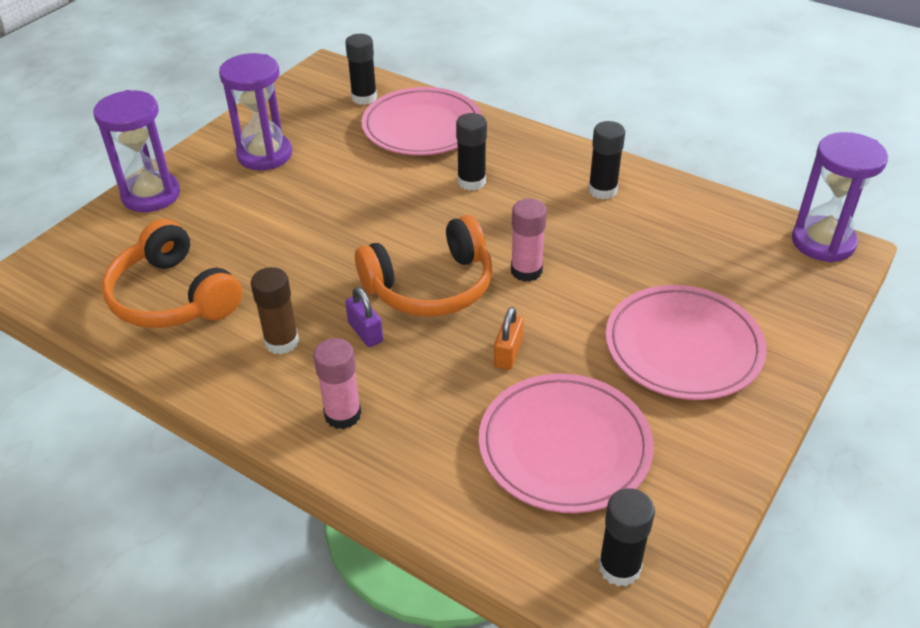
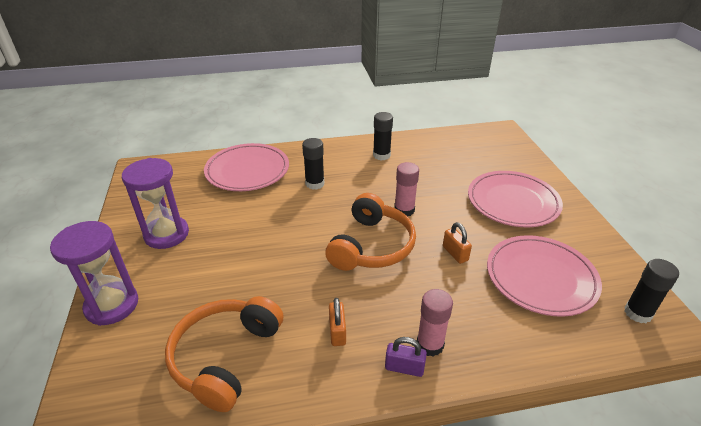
camera: 45 degrees left, 5 degrees down
(173, 296) = (226, 357): orange headphones -> orange headphones turned 105 degrees clockwise
(282, 342) = (337, 332): brown glue stick -> orange padlock
(364, 98) = (189, 172): black glue stick -> none
(365, 332) = (375, 292): purple padlock -> purple padlock (404, 368)
(823, 242) = (492, 131): purple hourglass -> none

